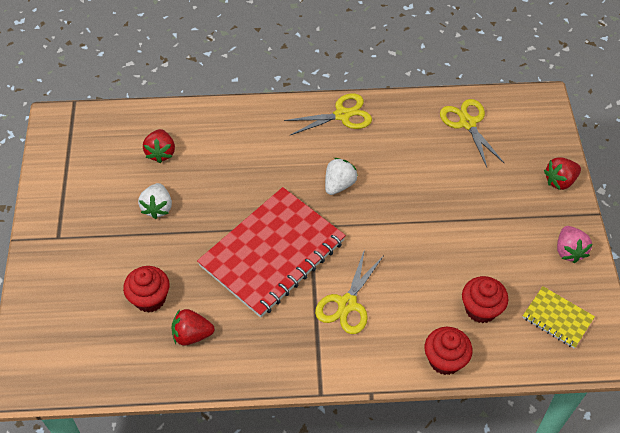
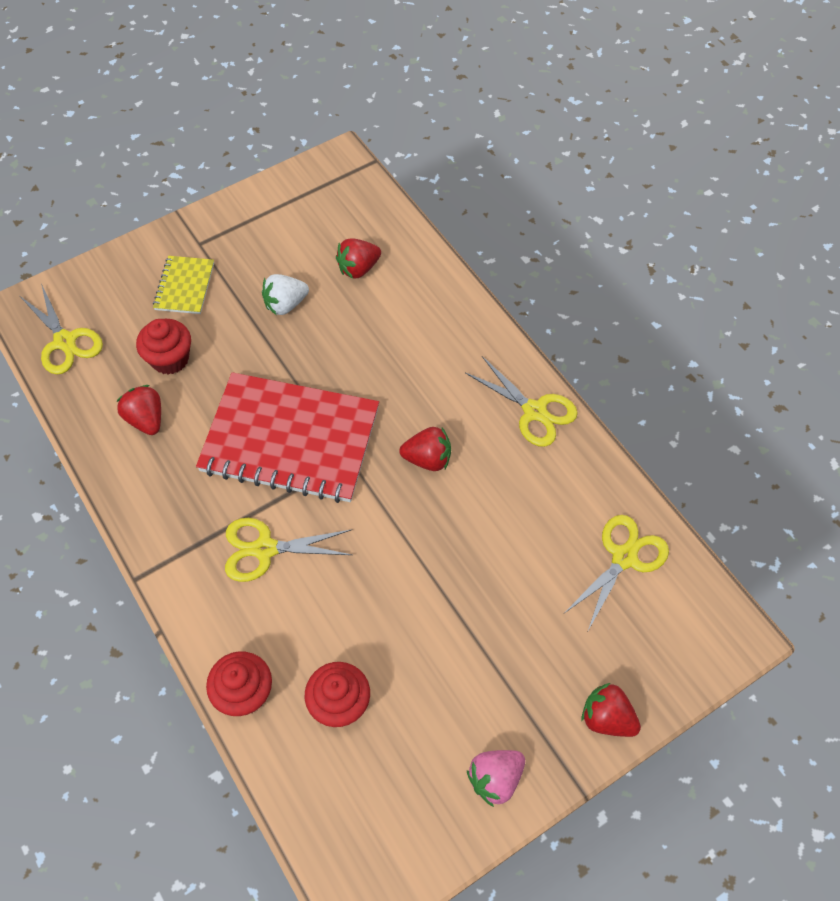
camera: 60 degrees right, 5 degrees up
(79, 363) = (65, 341): none -> yellow scissors
(339, 184) = (428, 459): white strawberry -> red strawberry
(557, 318) = (378, 807): yellow notebook -> yellow notebook (184, 286)

